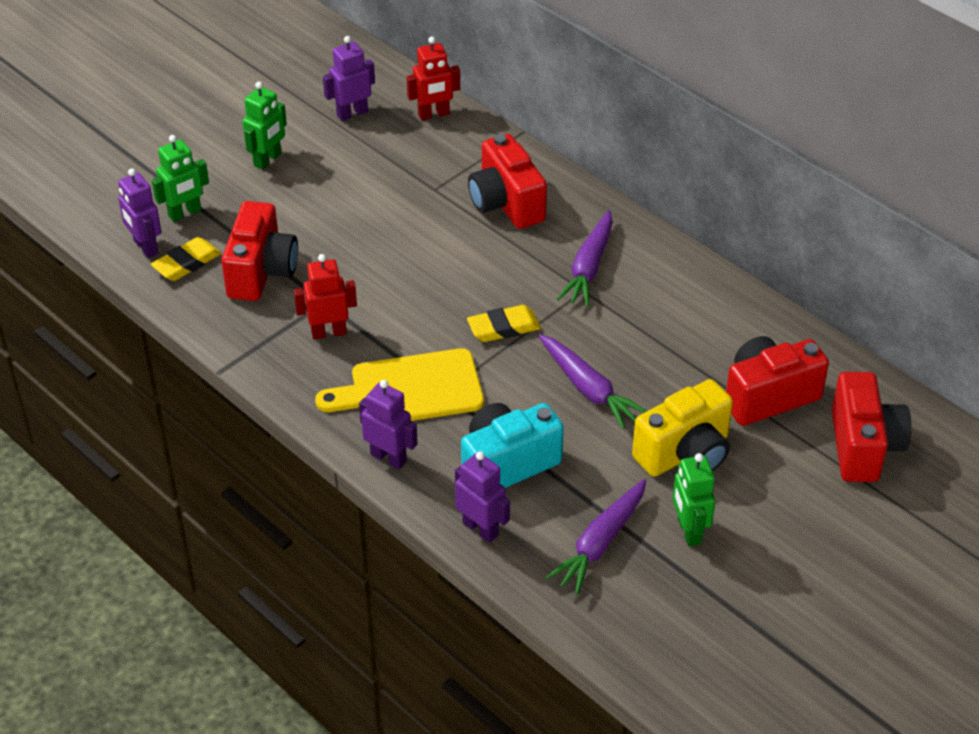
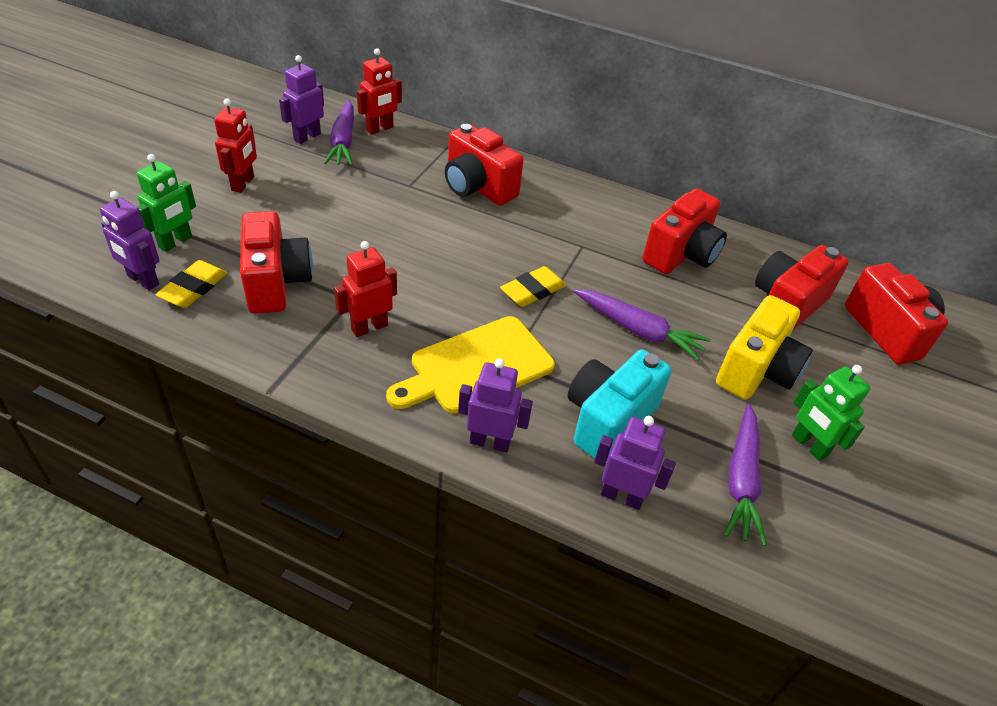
camera: 25 degrees left, 0 degrees up
(268, 160) = (243, 184): green robot -> red robot
(589, 267) = (576, 226): purple carrot -> purple carrot (343, 141)
(687, 319) = (681, 254): none -> red camera

